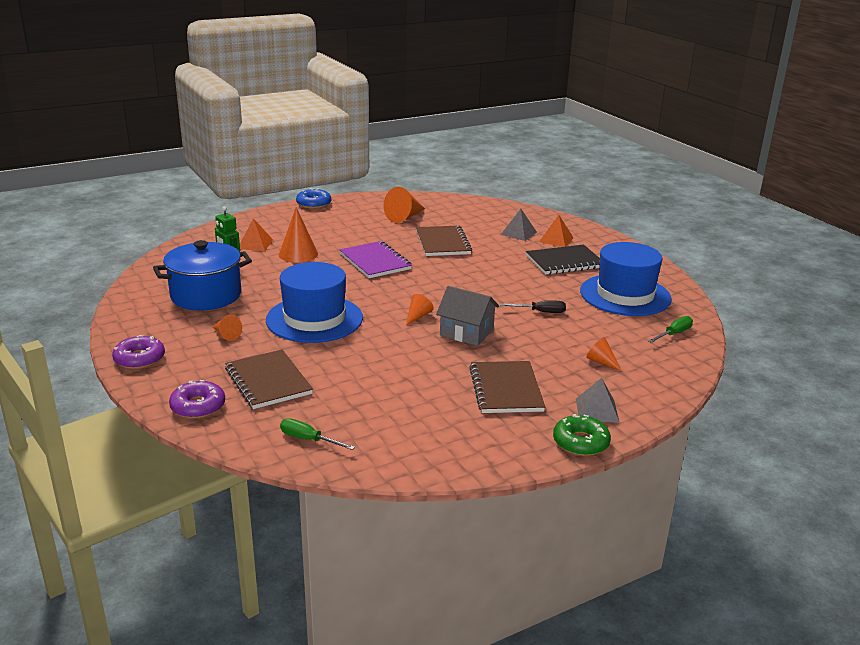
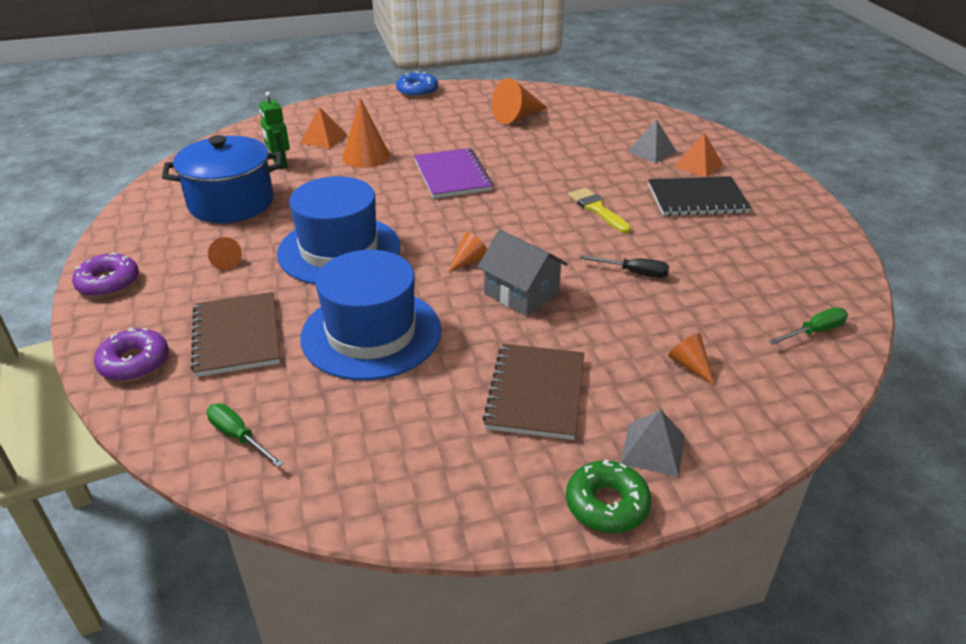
camera: 15 degrees right, 10 degrees up
(442, 243) = (548, 157): brown notebook -> none
(496, 274) = (597, 209): none -> yellow brush
(625, 295) = (763, 259): blue hat -> blue hat (371, 333)

